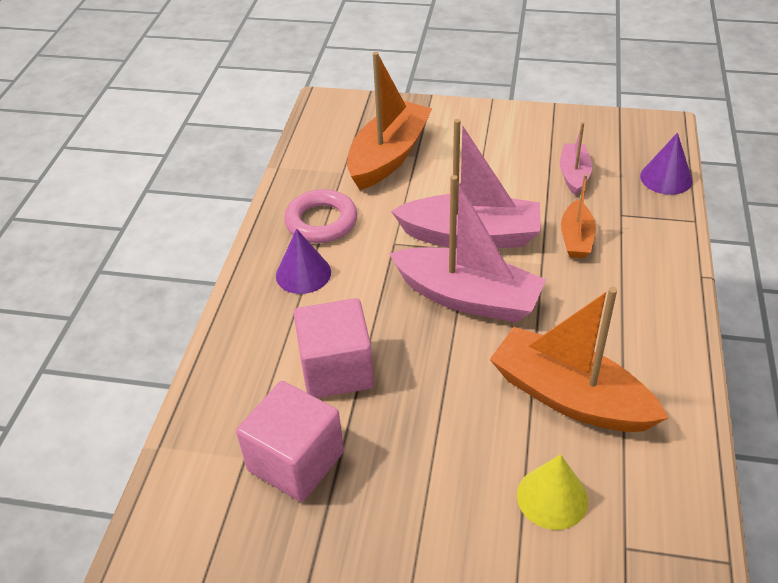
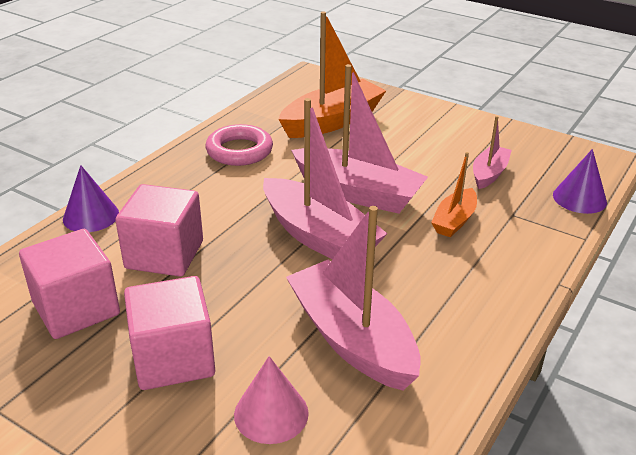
camera: 20 degrees right, 10 degrees down
(303, 273) = (195, 181): purple cone -> purple cone (91, 216)
(428, 478) = (173, 358): none -> pink cube
(552, 497) = (271, 413): yellow cone -> pink cone
(569, 396) = (352, 339): orange boat -> pink boat

